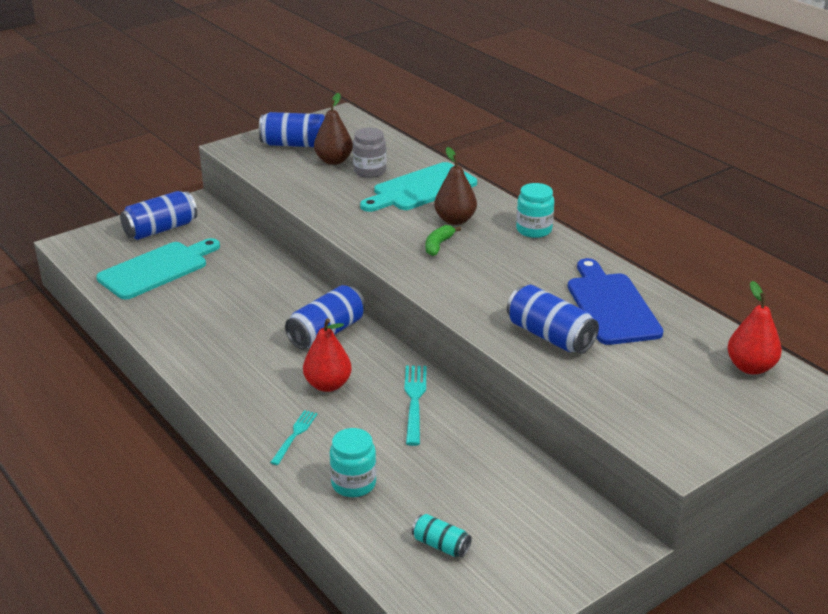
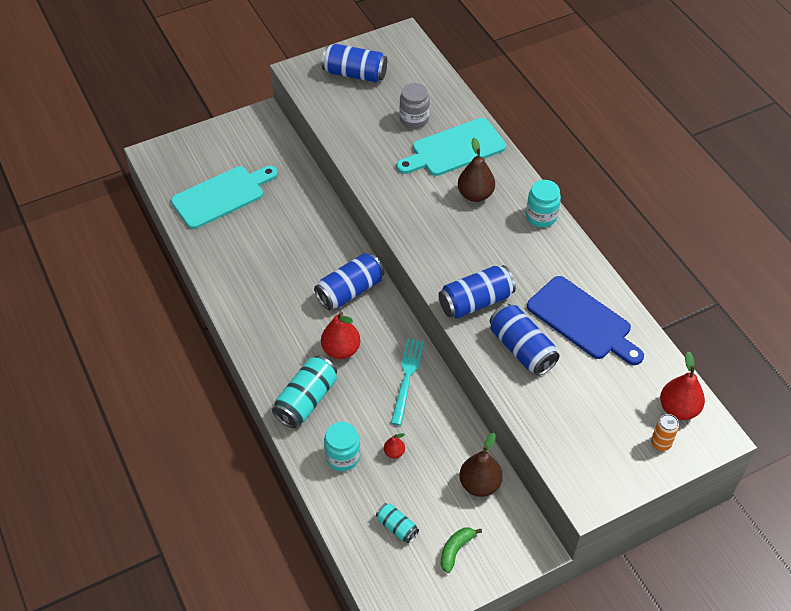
camera: 10 degrees right, 20 degrees up
(161, 229) = (230, 146): blue can -> blue can (475, 302)
(295, 435) = (306, 400): turquoise fork -> turquoise can
(334, 161) = (385, 101): brown pear -> brown pear (479, 484)
(417, 472) = (394, 452): none -> red pear
(438, 245) = (454, 225): green banana -> green banana (455, 550)
(611, 306) = (582, 320): blue cutting board -> blue cutting board turned 135 degrees clockwise
(743, 399) = (660, 443): none -> orange can

